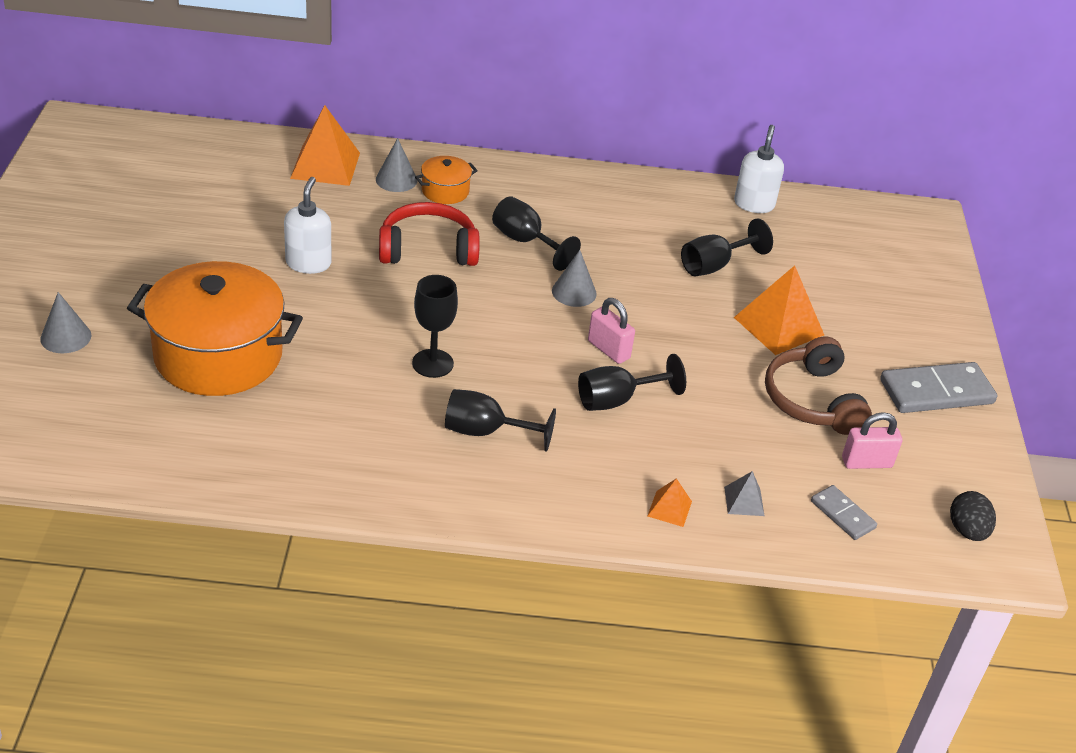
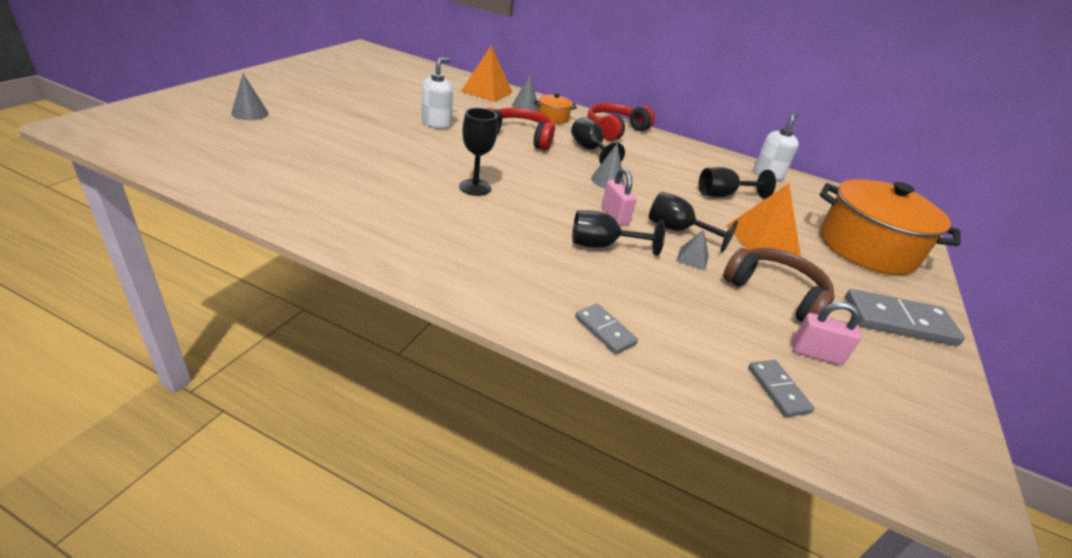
camera: 20 degrees right, 5 degrees down
(218, 355) = (333, 145): orange pot -> orange pot (866, 248)
(486, 432) = (482, 234): black goblet -> black goblet (677, 231)
(536, 185) = (615, 130): none -> red headphones
(669, 508) = (604, 330): orange pyramid -> grey domino
(744, 501) = (680, 347): grey pyramid -> grey pyramid (692, 258)
(812, 400) = (776, 293): brown headphones -> brown headphones turned 120 degrees clockwise
(967, 531) = (918, 449): black egg -> none

